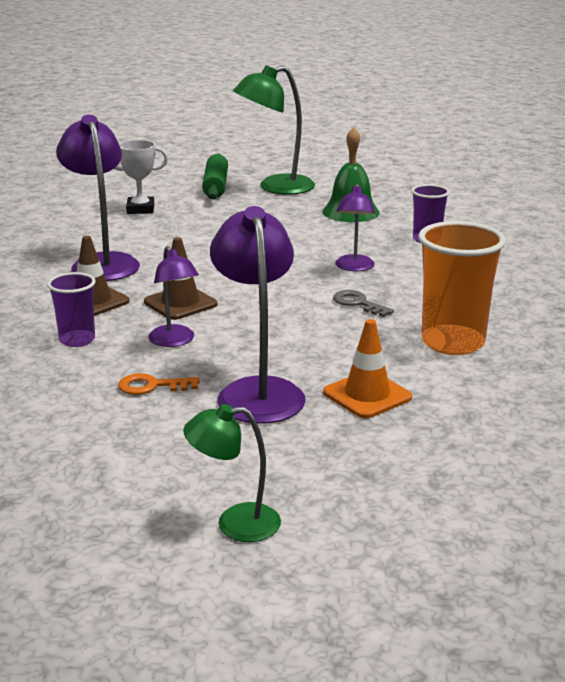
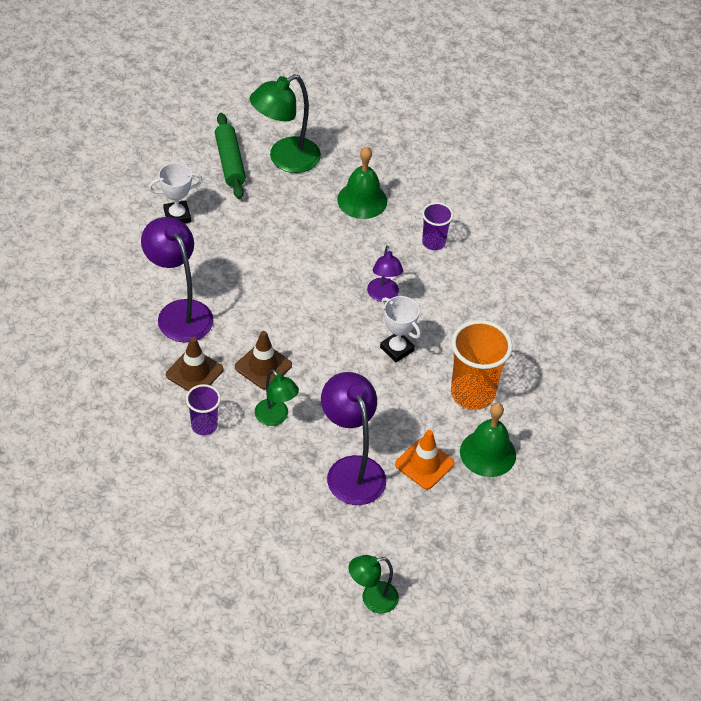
camera: 15 degrees left, 25 degrees up
(152, 386) = (278, 474): orange key -> none
(174, 341) = (275, 417): purple lamp -> green lamp
(358, 303) = (397, 349): grey key -> white trophy
(465, 393) = (488, 453): none -> green bell

